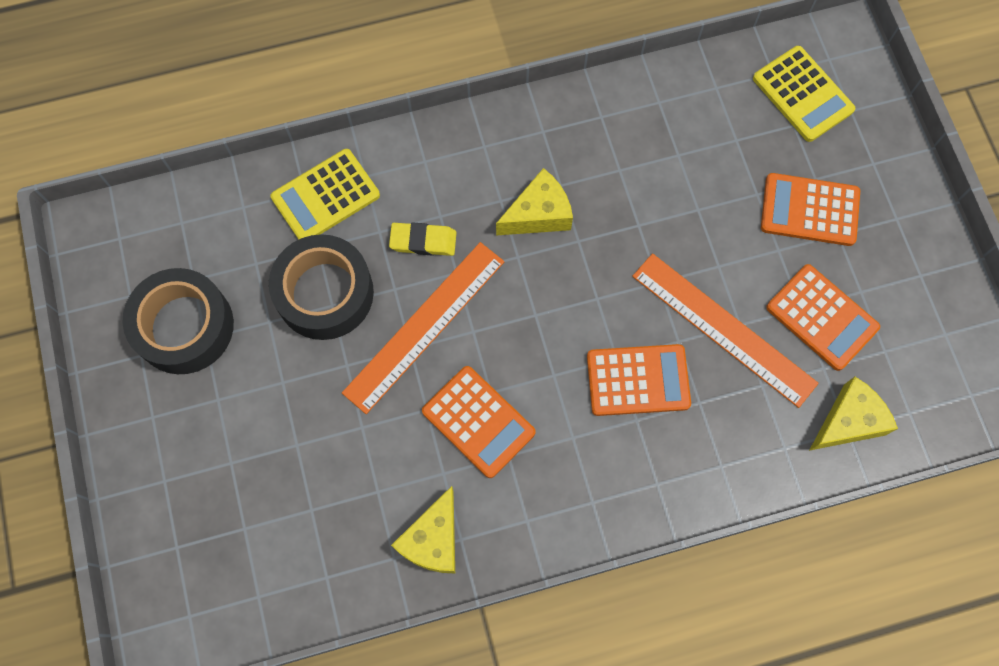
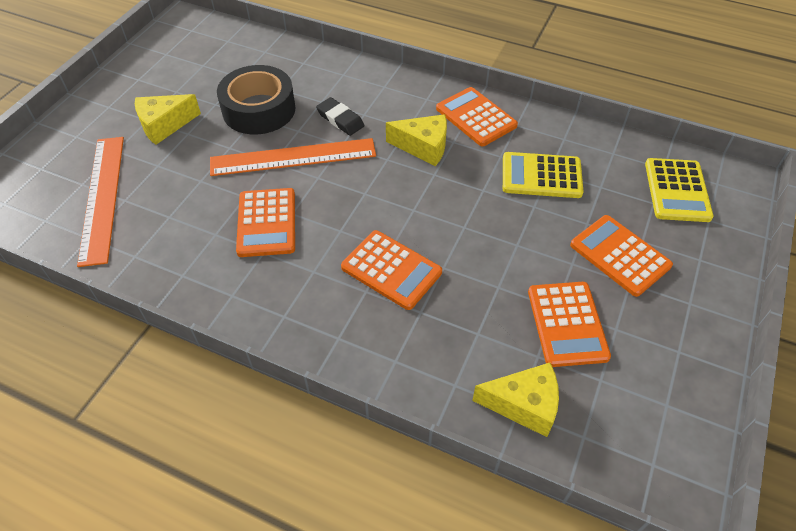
camera: 40 degrees right, 20 degrees down
(184, 326) = (173, 80): black tape -> none
(325, 196) = (311, 71): yellow calculator -> yellow calculator (541, 176)
(423, 241) = (340, 119): yellow eraser -> black eraser
(433, 539) = (167, 263): yellow cheese -> yellow cheese (164, 125)
(554, 135) = (476, 117): none -> orange calculator
(723, 329) = (483, 281): orange ruler -> orange ruler (102, 197)

